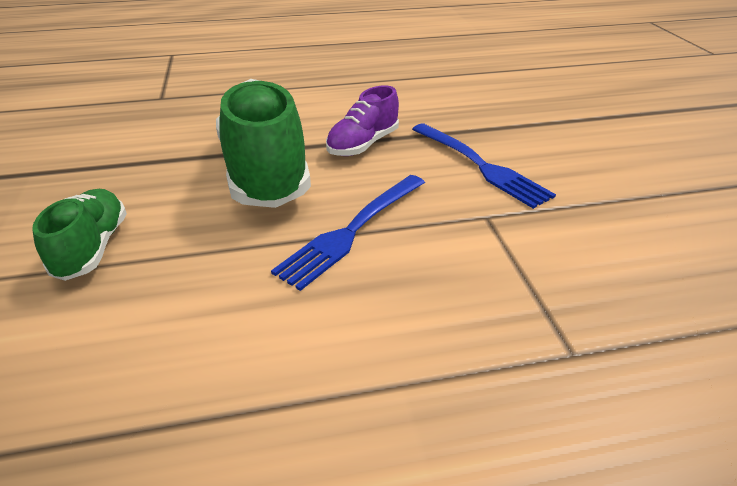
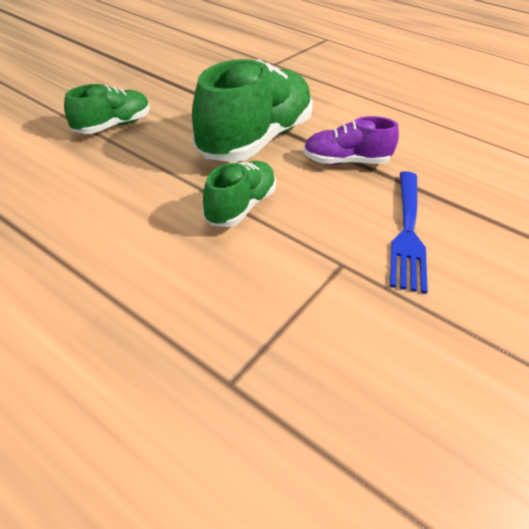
camera: 45 degrees right, 5 degrees up
(352, 230) = (240, 207): blue fork -> green shoe

